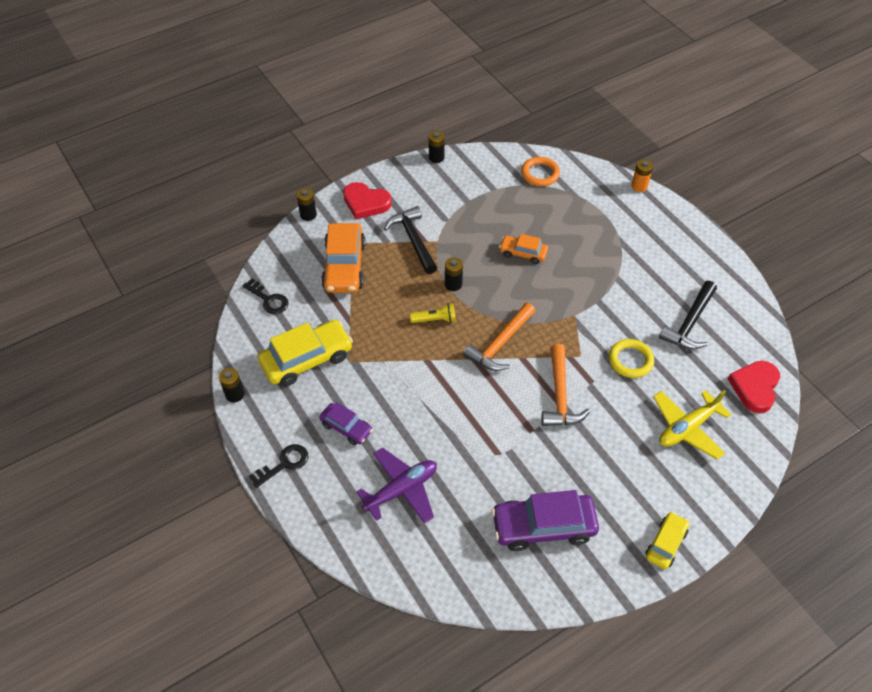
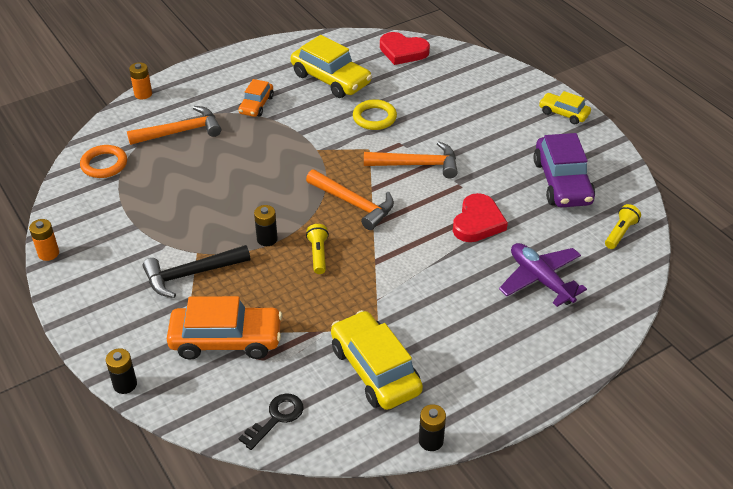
camera: 90 degrees left, 10 degrees down
(284, 464) = (524, 381): black key -> none
(346, 427) = (469, 327): purple car -> none
(366, 203) = (116, 322): red heart -> red heart (478, 222)
(436, 157) = (48, 253): black battery -> orange battery
(466, 573) = (620, 233): none -> yellow flashlight
(523, 253) = (227, 182): orange car -> orange car (256, 105)
(589, 217) = (181, 132): none -> orange hammer
(687, 428) = (448, 91): yellow plane -> none
(689, 323) = (331, 79): black hammer -> yellow car

